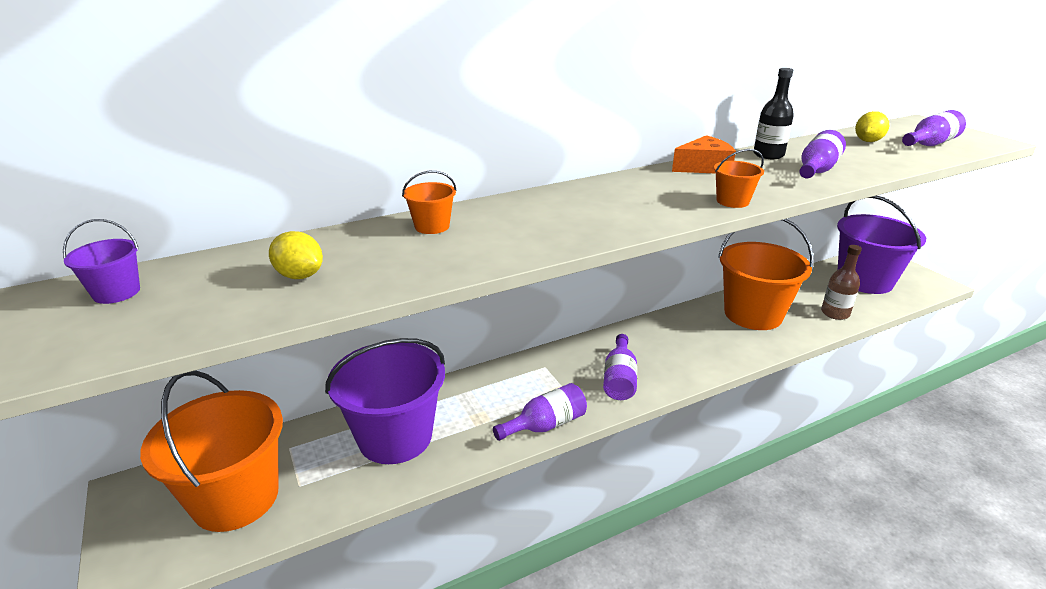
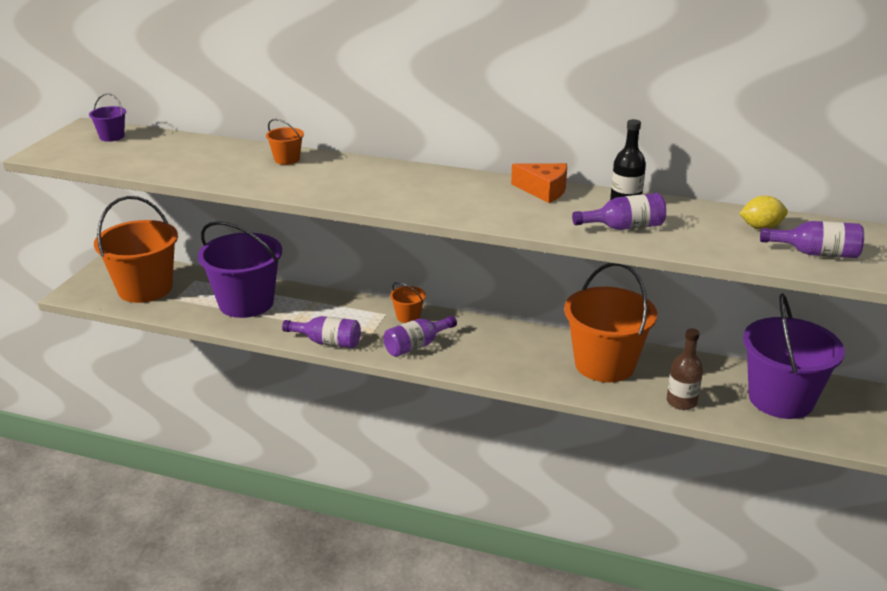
camera: 45 degrees right, 0 degrees up
(300, 275) = (183, 159): yellow lemon -> none
(732, 201) = (489, 218): orange bucket -> orange bucket (408, 317)

